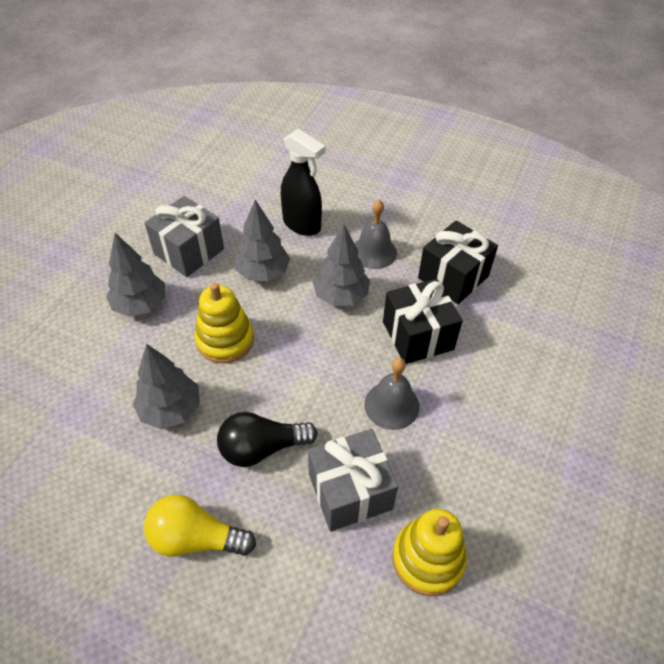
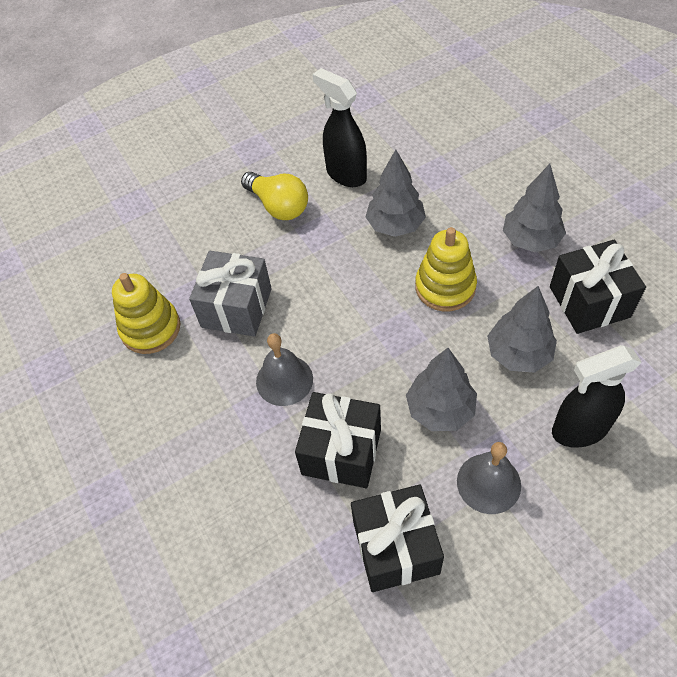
camera: 130 degrees right, 5 degrees up
(115, 494) = (346, 174): none -> black spray bottle
(189, 251) = (589, 302): grey gift -> black gift
(195, 538) = (278, 206): yellow light bulb -> yellow light bulb turned 90 degrees clockwise
(262, 448) = (316, 269): black light bulb -> none

